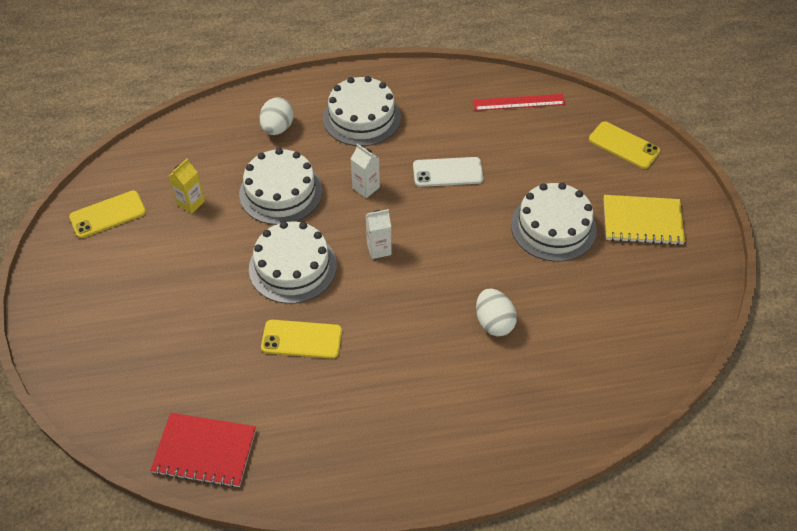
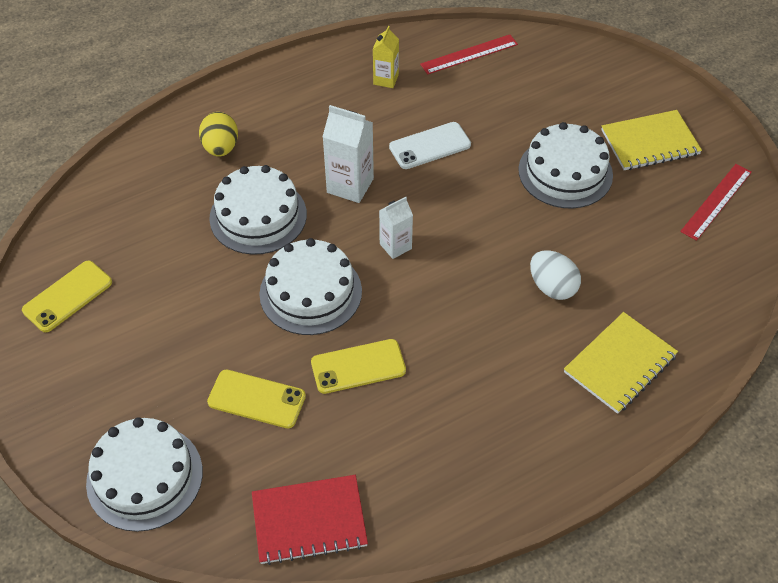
camera: 20 degrees left, 0 degrees up
(191, 203) = (160, 256): yellow carton -> yellow carton (386, 79)
(277, 128) = (221, 148): white egg -> yellow egg
(361, 117) = (309, 112): white cake -> white cake (144, 477)
(366, 187) = (350, 185): white carton -> white carton, size x1.59
(520, 406) = (620, 364): none -> yellow notebook
(624, 145) = (595, 71): yellow phone -> yellow phone (256, 399)
(677, 290) = (716, 201): none -> red ruler

